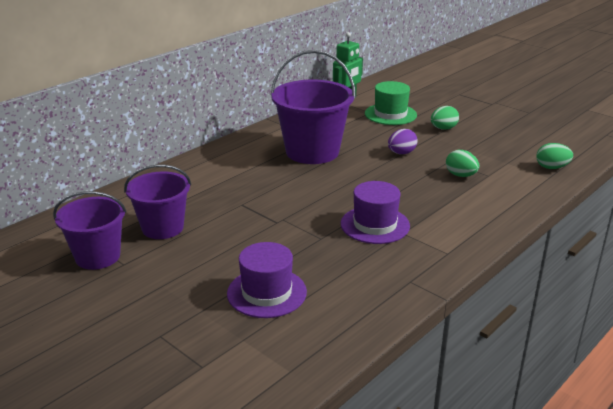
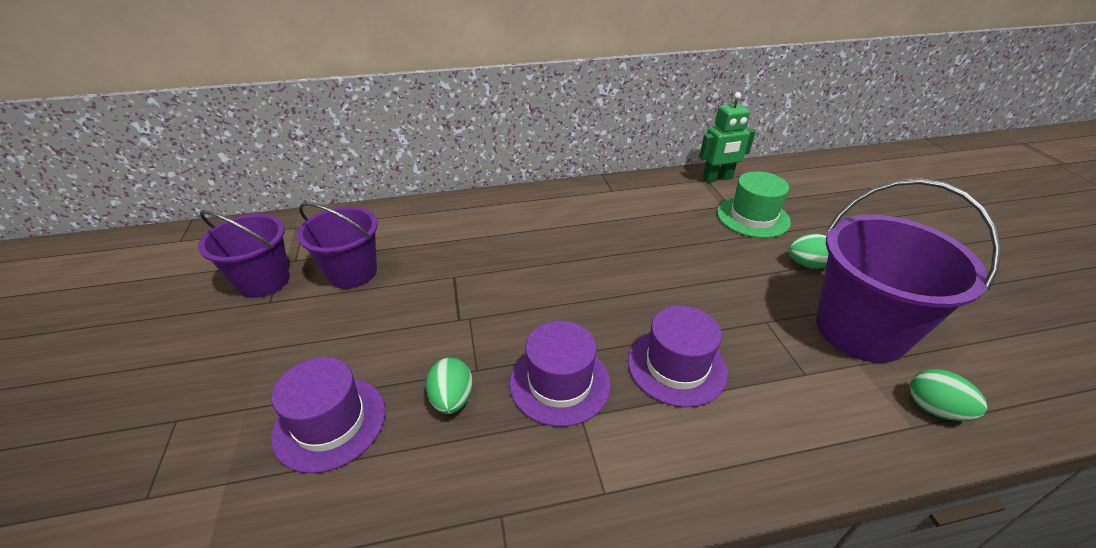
camera: 35 degrees right, 10 degrees up
(312, 152) = (603, 236): purple bucket -> purple bucket (860, 330)
(401, 153) = (710, 281): purple egg -> none
(426, 195) = (676, 366): none -> purple hat
(460, 175) = (761, 354): green egg -> green egg (452, 399)

